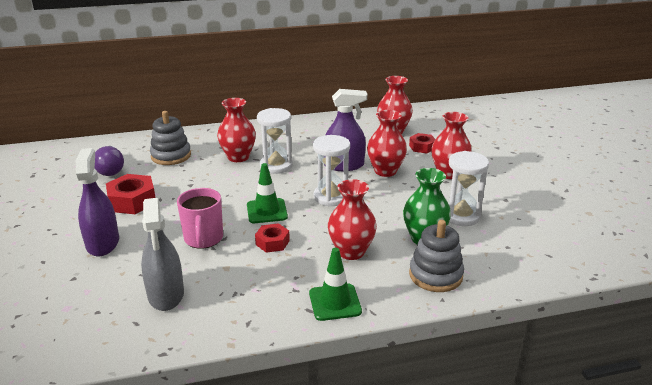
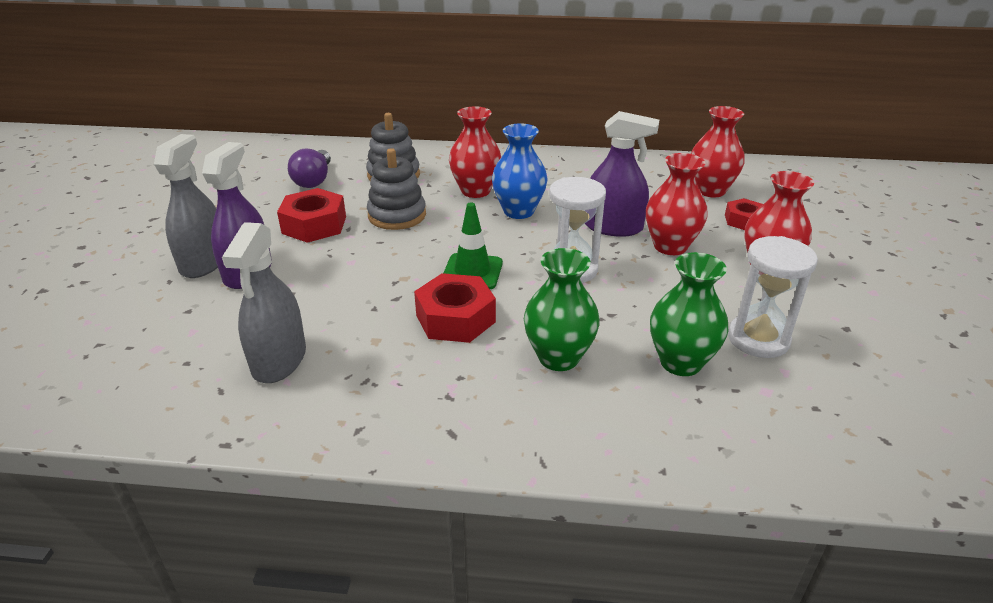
camera: 20 degrees right, 5 degrees up
(62, 243) = (204, 262): none -> grey spray bottle
(203, 239) = (369, 293): pink mug -> none
(272, 242) = (455, 318): red nut -> red nut, size x1.63
(276, 166) = (518, 211): white hourglass -> blue vase
(335, 302) = (494, 431): green traffic cone -> none
(351, 252) = (558, 357): red vase -> green vase
(435, 275) = (671, 427): grey stacking toy -> grey stacking toy (397, 215)

